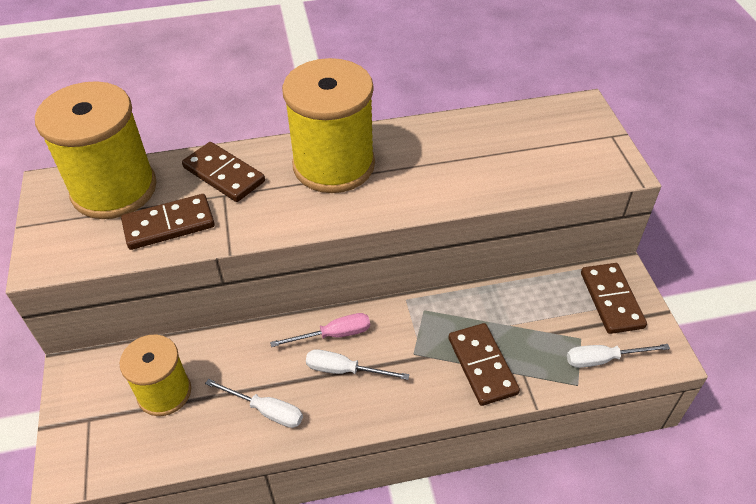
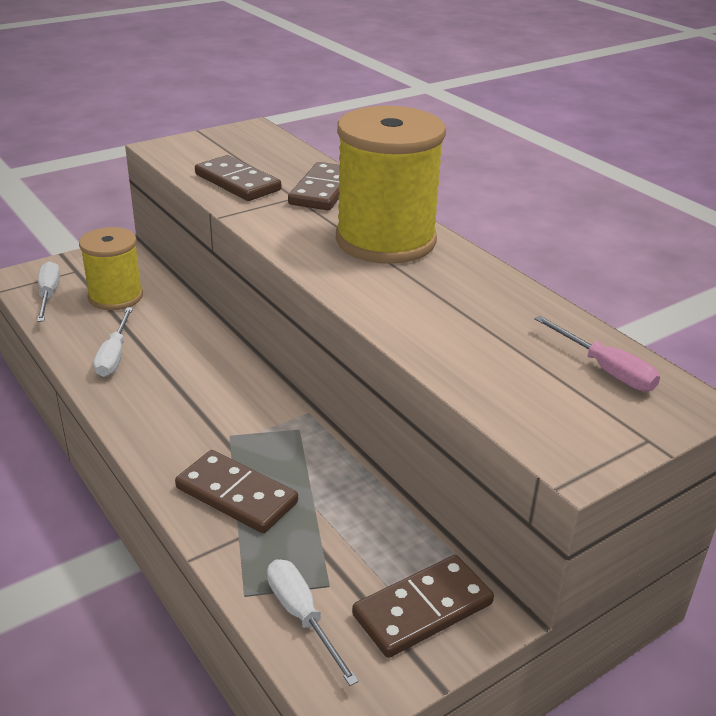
camera: 65 degrees right, 15 degrees down
(114, 189) = (265, 151): yellow spool -> none
(333, 335) = (228, 373): pink screwdriver -> pink screwdriver (605, 369)
(344, 370) = (184, 391): white screwdriver -> white screwdriver (49, 295)
(482, 366) = (236, 495): brown domino -> brown domino turned 75 degrees clockwise

